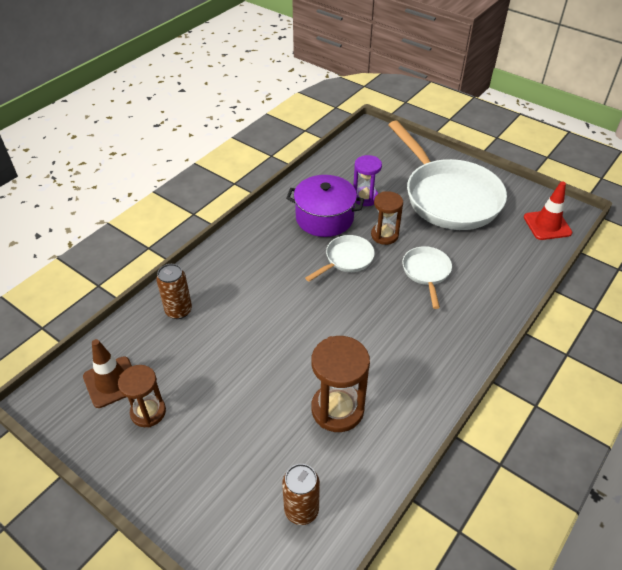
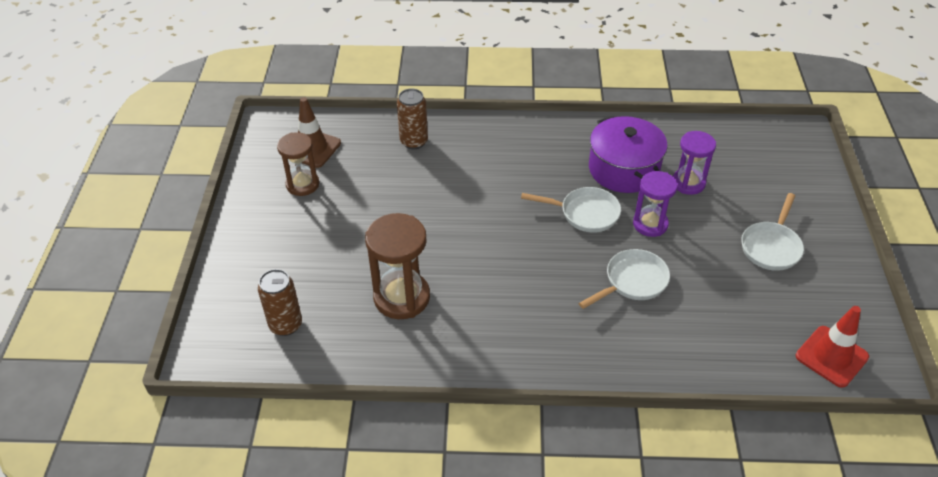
camera: 55 degrees right, 0 degrees up
(384, 235) = (650, 224): brown hourglass -> purple hourglass
(448, 197) = (771, 247): white pan -> white pan, size x0.46

